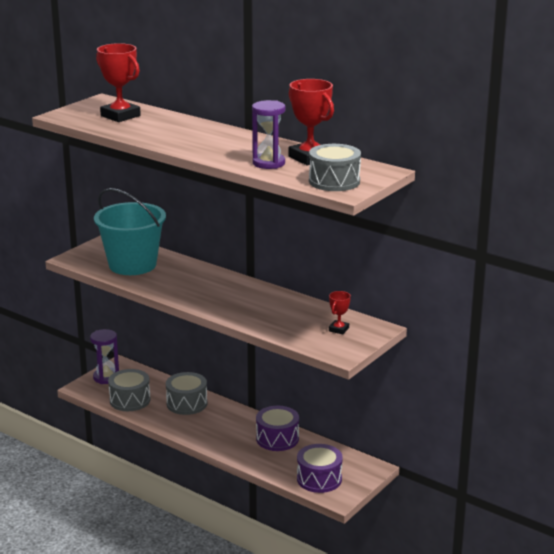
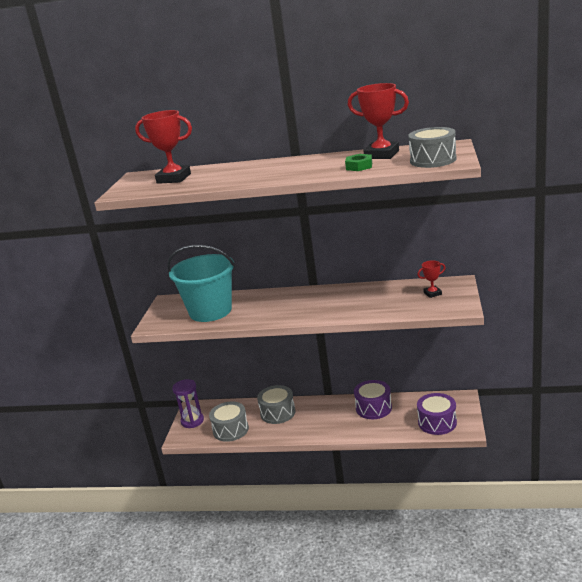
camera: 25 degrees left, 0 degrees up
(268, 163) = (359, 166): purple hourglass -> green nut
(338, 329) = (432, 293): red trophy -> red trophy turned 75 degrees clockwise

